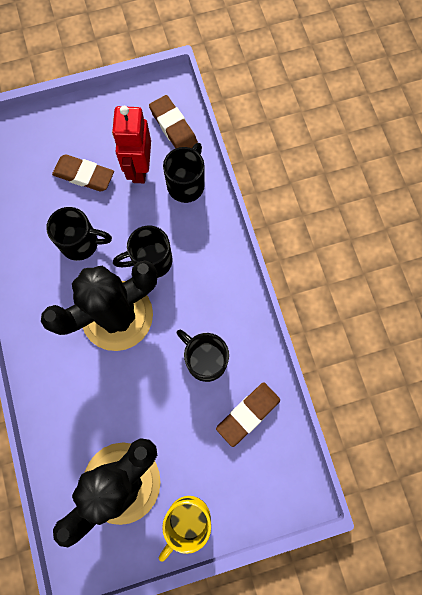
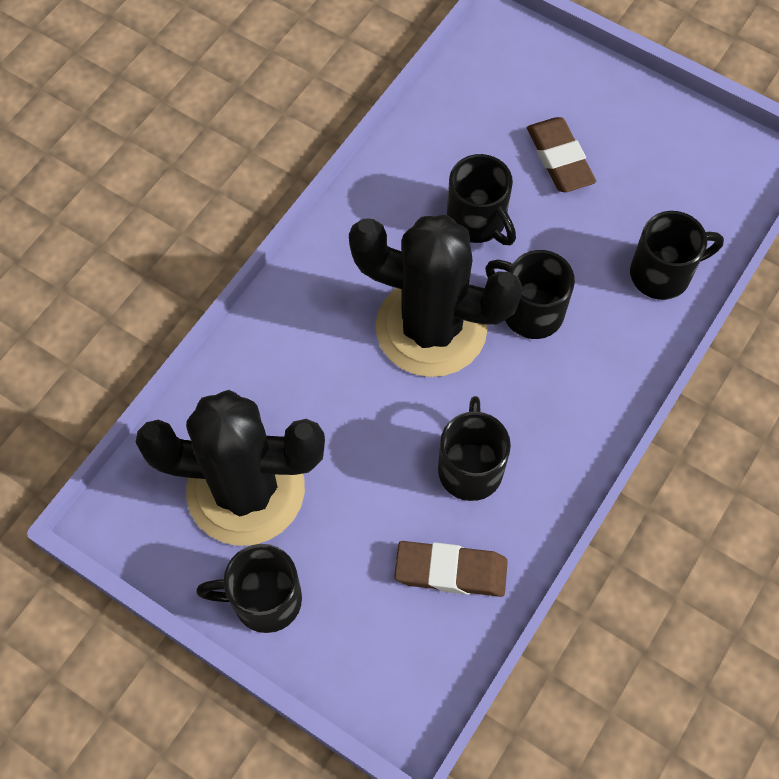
camera: 50 degrees right, 10 degrees down
(139, 169) = (628, 208): red robot -> none
(173, 127) = (718, 202): brown eraser -> none
(187, 520) = (264, 600): yellow mug -> black mug

